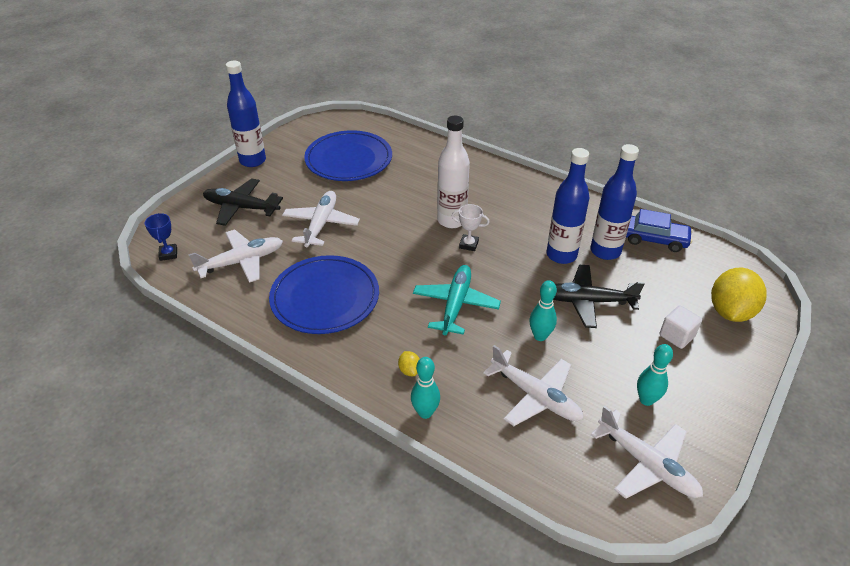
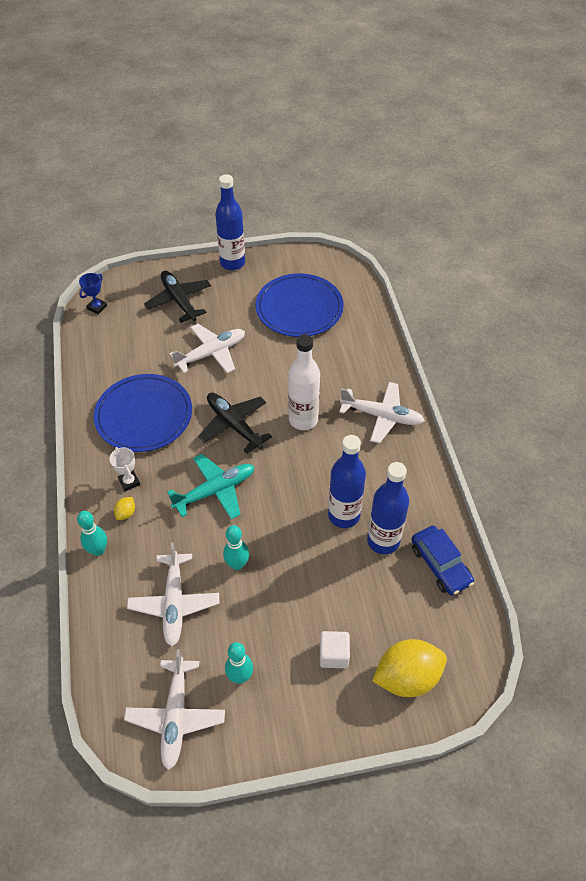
camera: 45 degrees right, 10 degrees up
(241, 262) = (129, 346): white plane -> white plane (381, 416)
(468, 244) = (288, 450): white trophy -> white trophy (129, 482)
(588, 301) = (308, 569): black plane -> black plane (234, 425)

